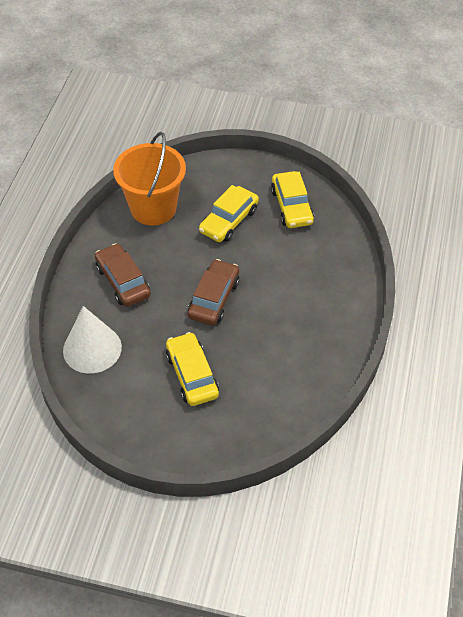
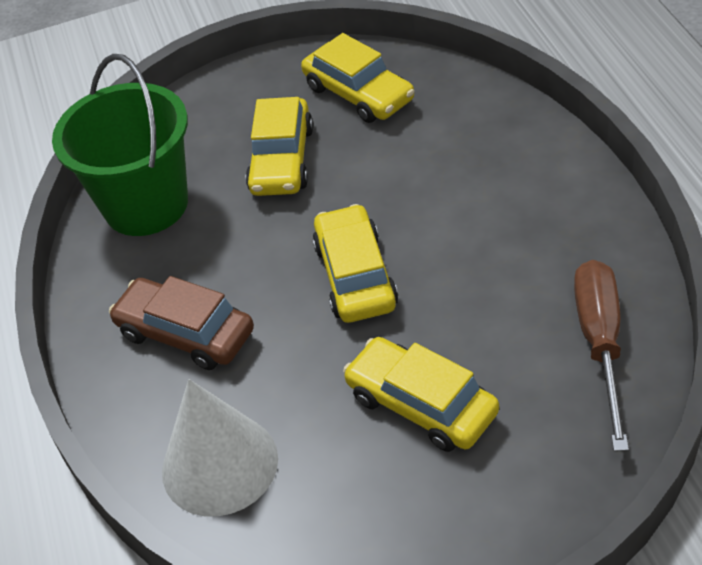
camera: 25 degrees left, 5 degrees down
(153, 208) = (146, 205): orange bucket -> green bucket
(214, 298) = (356, 276): brown car -> yellow car
(290, 396) = (601, 344): none -> brown screwdriver

